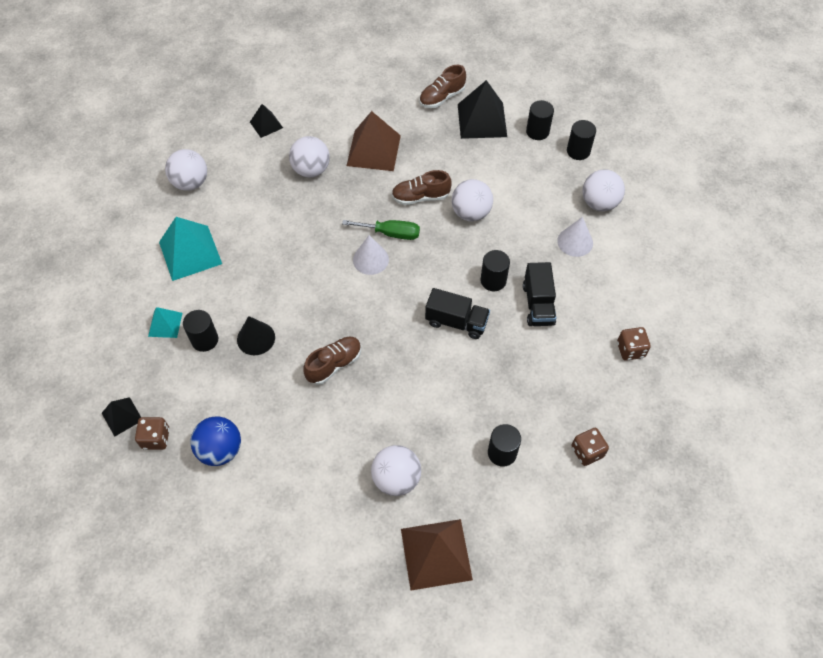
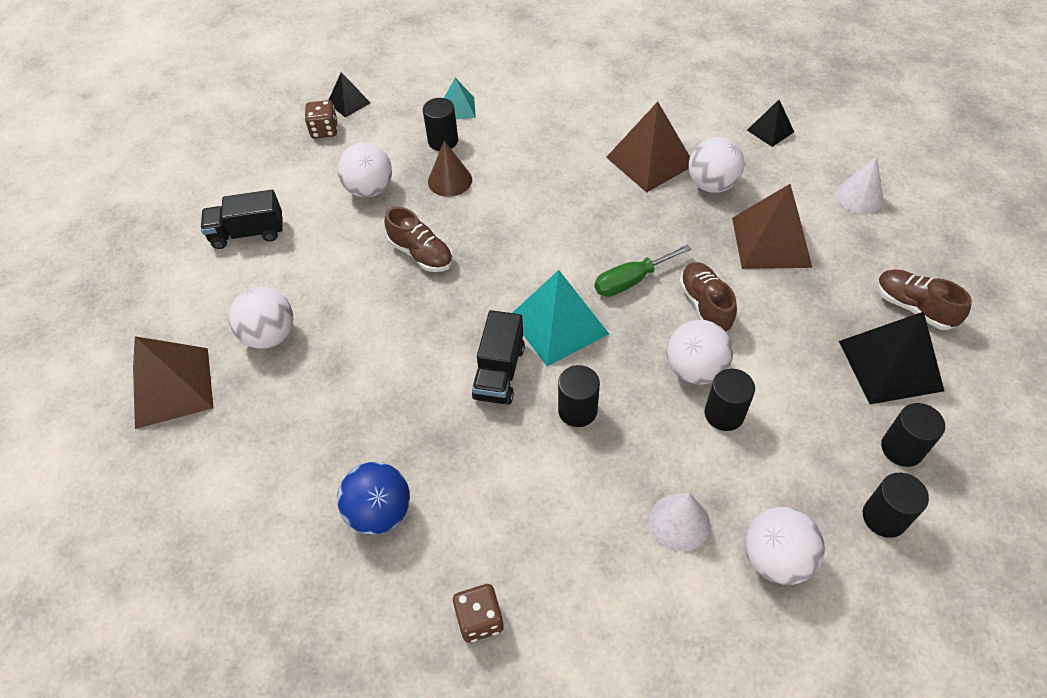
camera: 85 degrees right, 5 degrees down
(190, 183) = (653, 87): white ball -> white ball (369, 189)
(190, 252) = (555, 107): turquoise pyramid -> turquoise pyramid (558, 324)
(220, 450) = (311, 179): blue ball -> blue ball (380, 512)
(256, 338) = (450, 180): black cone -> brown cone
(275, 201) = (650, 161): none -> brown pyramid
(370, 259) = (583, 266): white cone -> white cone (859, 197)
(391, 233) = (631, 281): green screwdriver -> green screwdriver turned 60 degrees clockwise
(502, 453) = (301, 446): black cylinder -> black cylinder (724, 414)
(538, 304) = (545, 474): black truck -> black truck (248, 233)
(587, 451) = (300, 557): brown dice -> none

